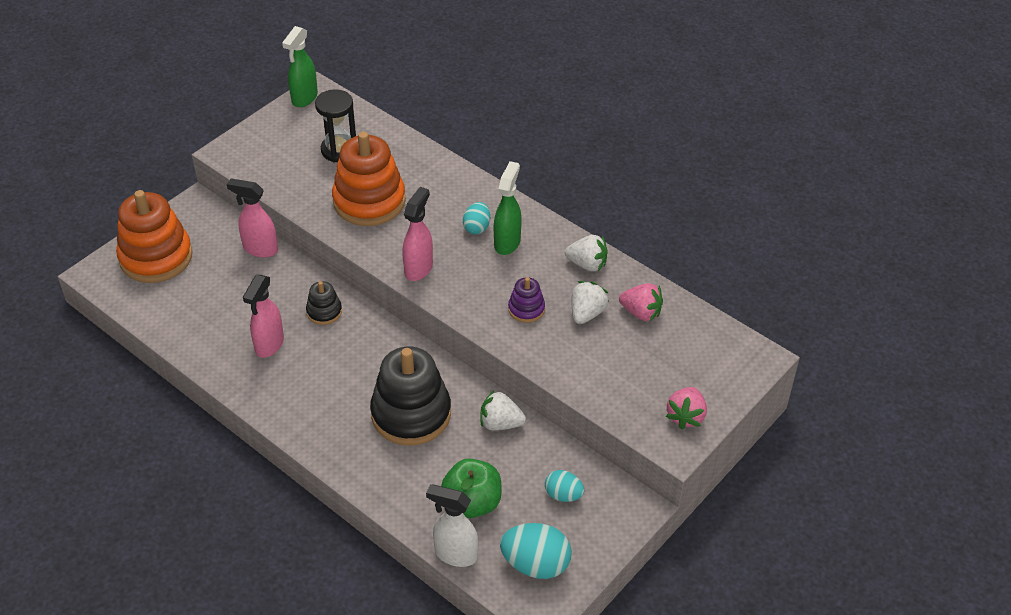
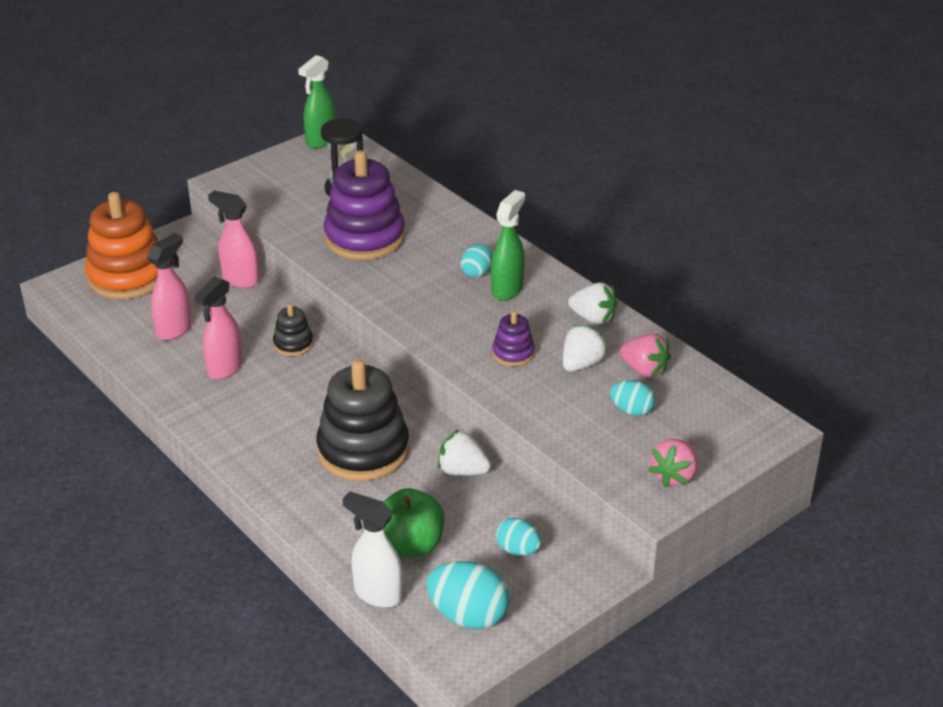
camera: 10 degrees right, 10 degrees down
(369, 201) = (364, 238): orange stacking toy -> purple stacking toy
(419, 268) = (402, 304): pink spray bottle -> pink spray bottle (174, 329)
(638, 355) = (631, 410): none -> turquoise egg

